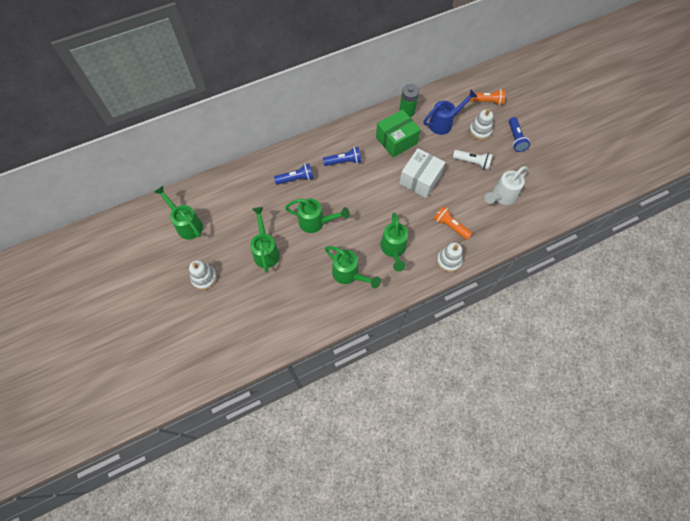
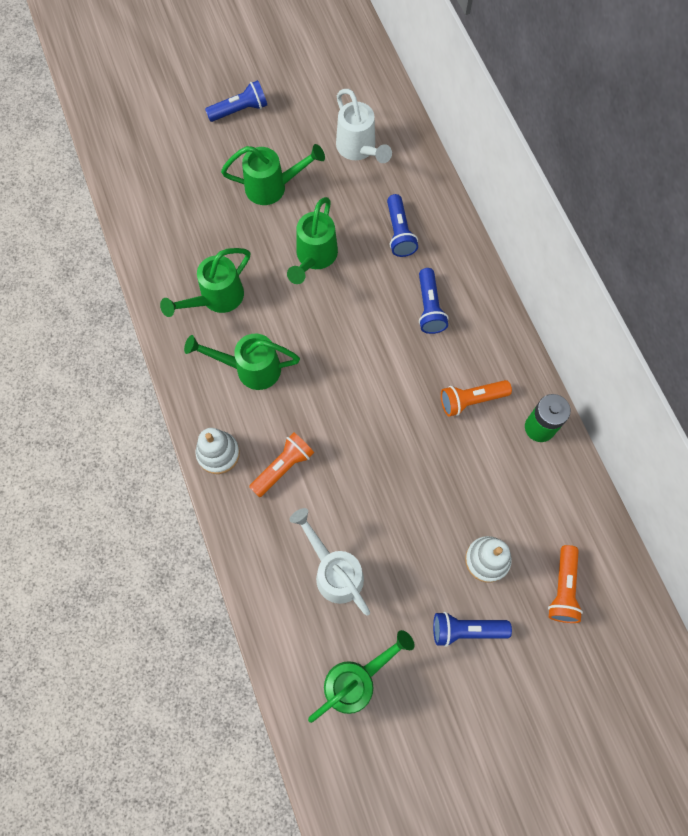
camera: 95 degrees right, 5 degrees up
(186, 224) = (330, 86): green watering can -> green watering can (356, 680)
(204, 278) = (240, 110): white stacking toy -> blue flashlight
(237, 204) = (359, 149): none -> white watering can
(396, 140) = (471, 400): green box -> orange flashlight
(420, 179) = (383, 430): white box -> none
(444, 123) = (509, 494): blue watering can -> none
(472, 162) = (414, 531): white flashlight -> none

